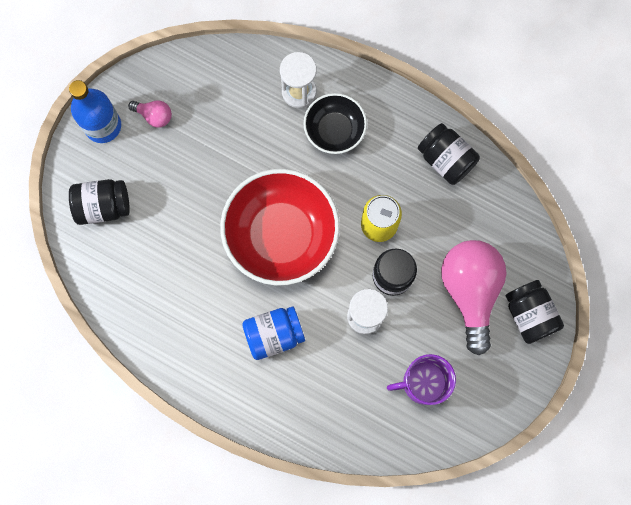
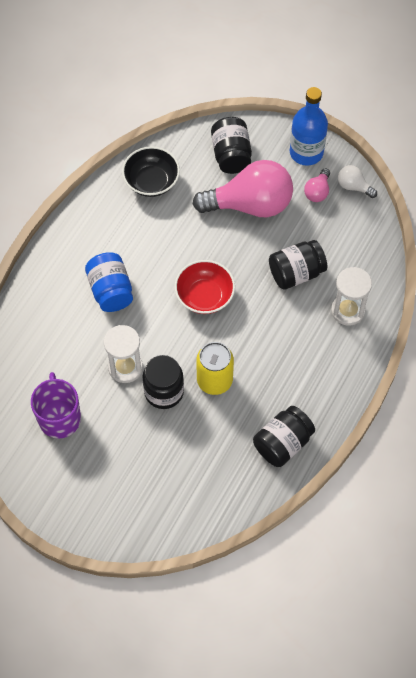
camera: 90 degrees right, 15 degrees down
(149, 78) = (353, 186): none -> white light bulb
(281, 235) = (204, 296): red bowl -> red bowl, size x0.55
(334, 130) = (310, 342): black bowl -> black bowl (151, 182)
(470, 291) = (147, 463): pink light bulb -> pink light bulb (250, 205)
(529, 314) = (122, 519): black jar -> black jar (296, 273)

